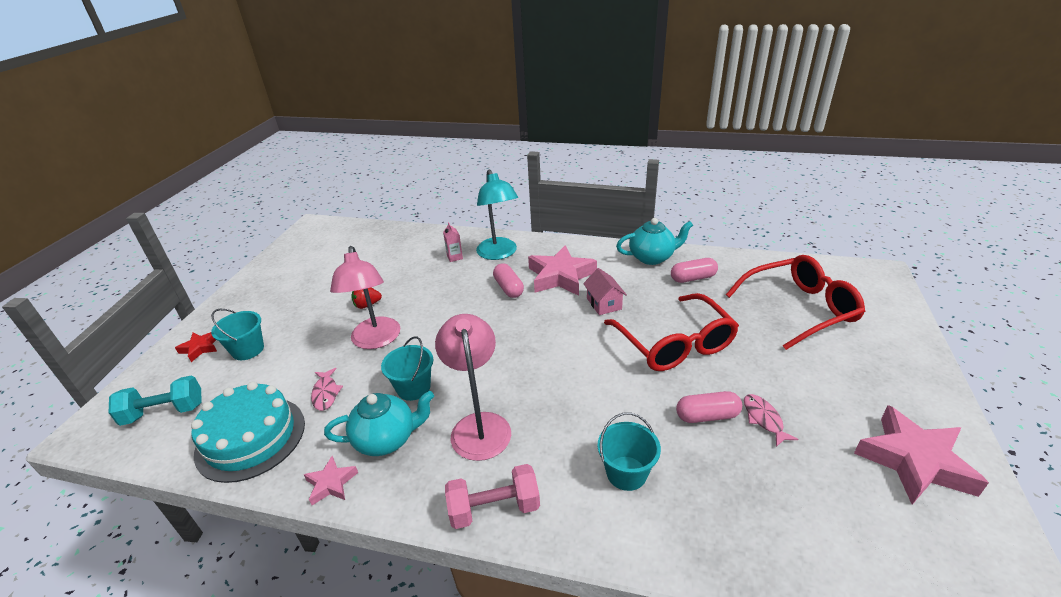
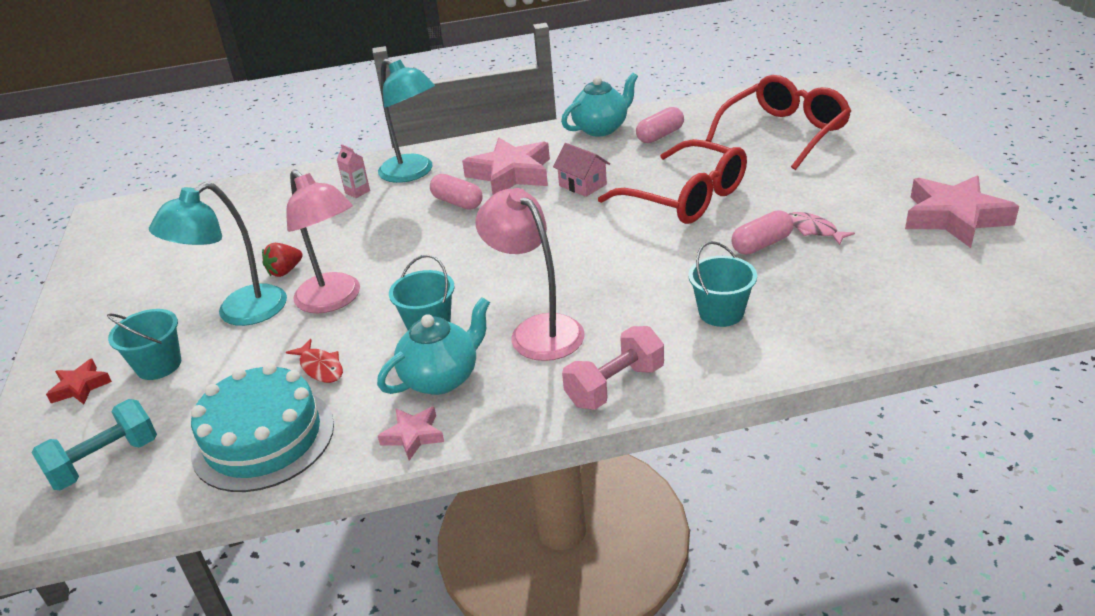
camera: 25 degrees left, 0 degrees up
(318, 327) = (239, 313): none -> turquoise lamp
(326, 393) = (320, 367): pink fish -> red fish

